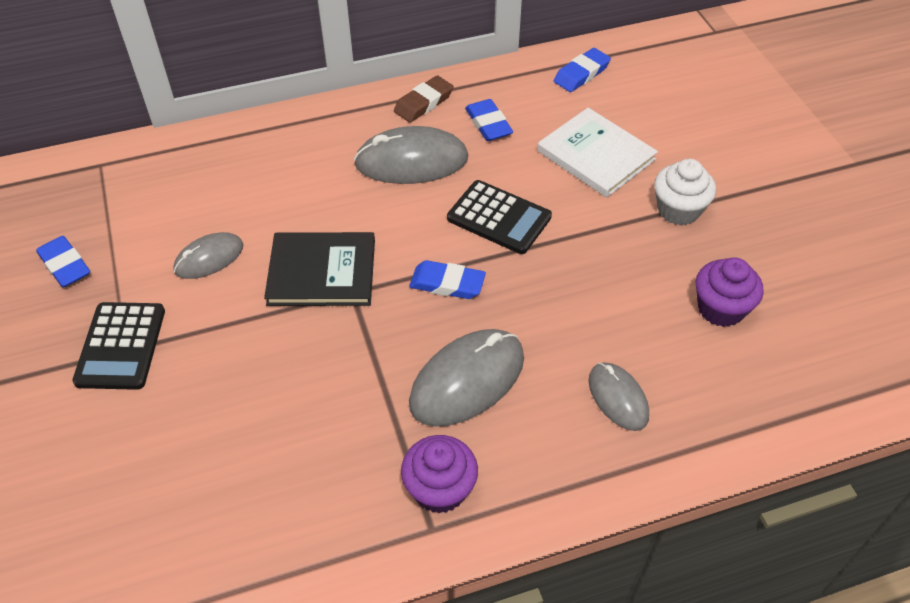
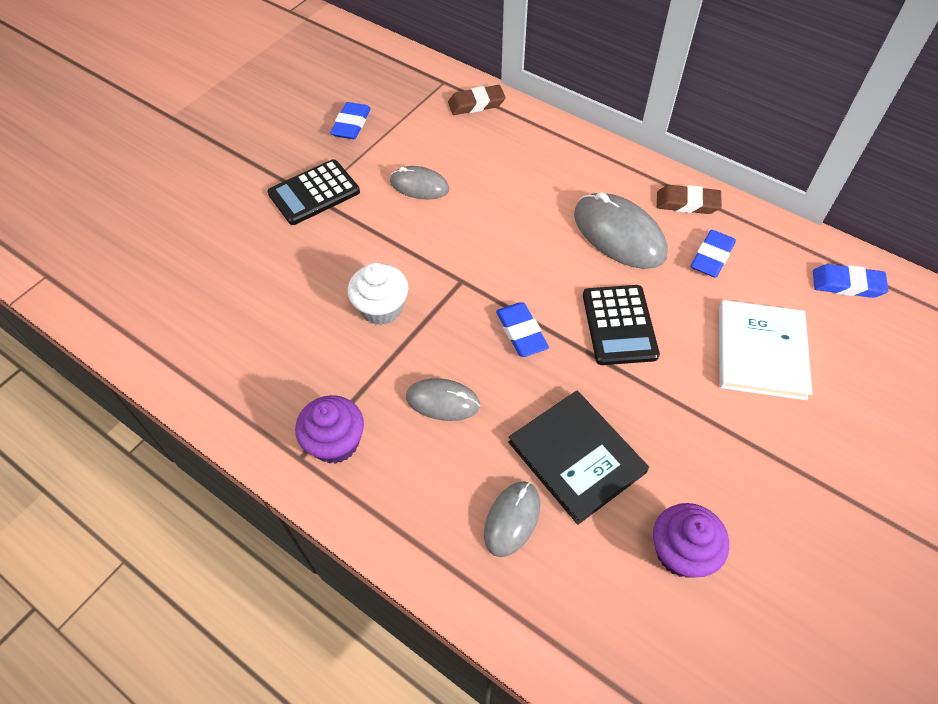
camera: 55 degrees right, 5 degrees up
(158, 159) = (476, 104): none -> brown eraser
(322, 272) = (463, 252): black book -> black book (576, 457)
(467, 380) = (443, 401): grey mouse -> grey mouse, size x0.59
(678, 210) = (764, 453): white cupcake -> white cupcake (381, 308)

